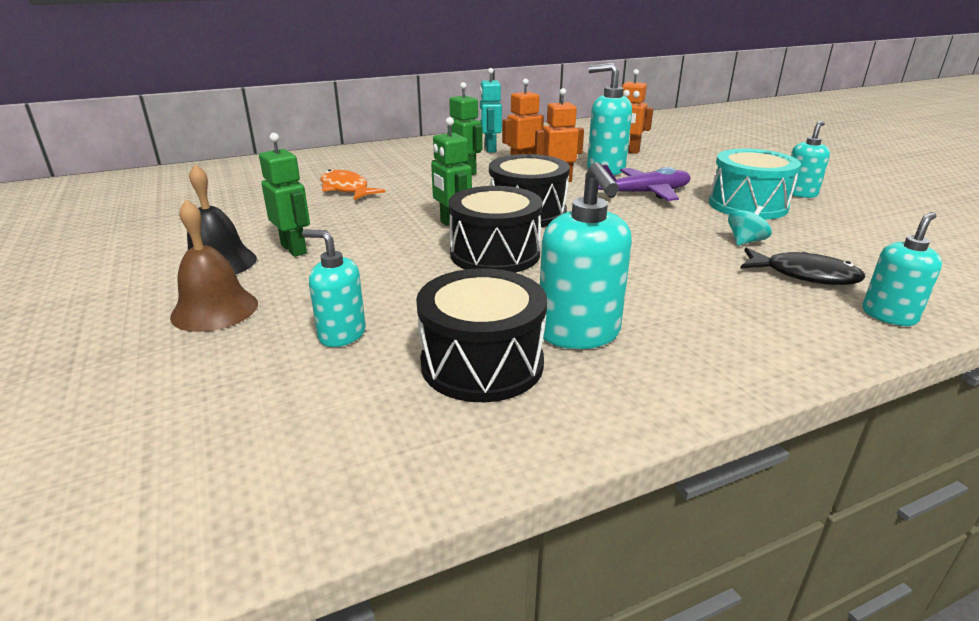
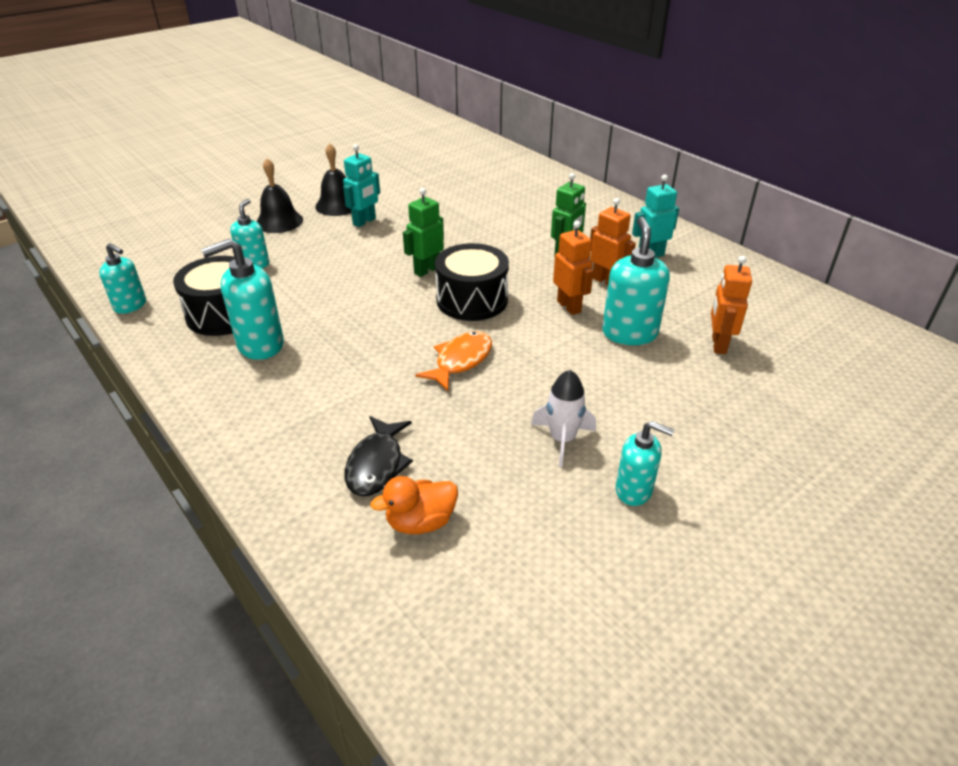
camera: 75 degrees right, 10 degrees up
(215, 309) = (279, 221): brown bell -> black bell
(294, 249) = (364, 222): green robot -> turquoise robot
(346, 189) = (486, 212): orange fish -> orange fish (460, 361)
(495, 254) = (378, 296): black drum -> none
(644, 193) = (562, 363): purple plane -> none
(745, 241) = (448, 431): turquoise spinning top -> none
(747, 205) = (562, 439): turquoise drum -> white rocket
(873, 262) = (420, 522): none -> orange duck
(889, 315) = (301, 510): turquoise soap dispenser -> turquoise soap dispenser (131, 306)

